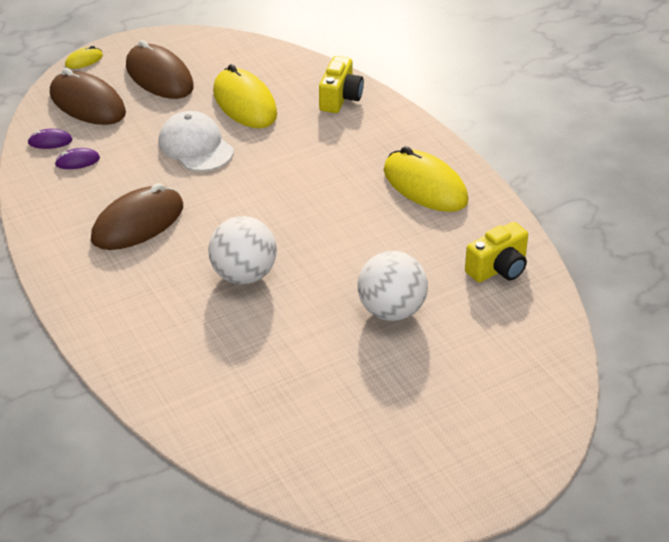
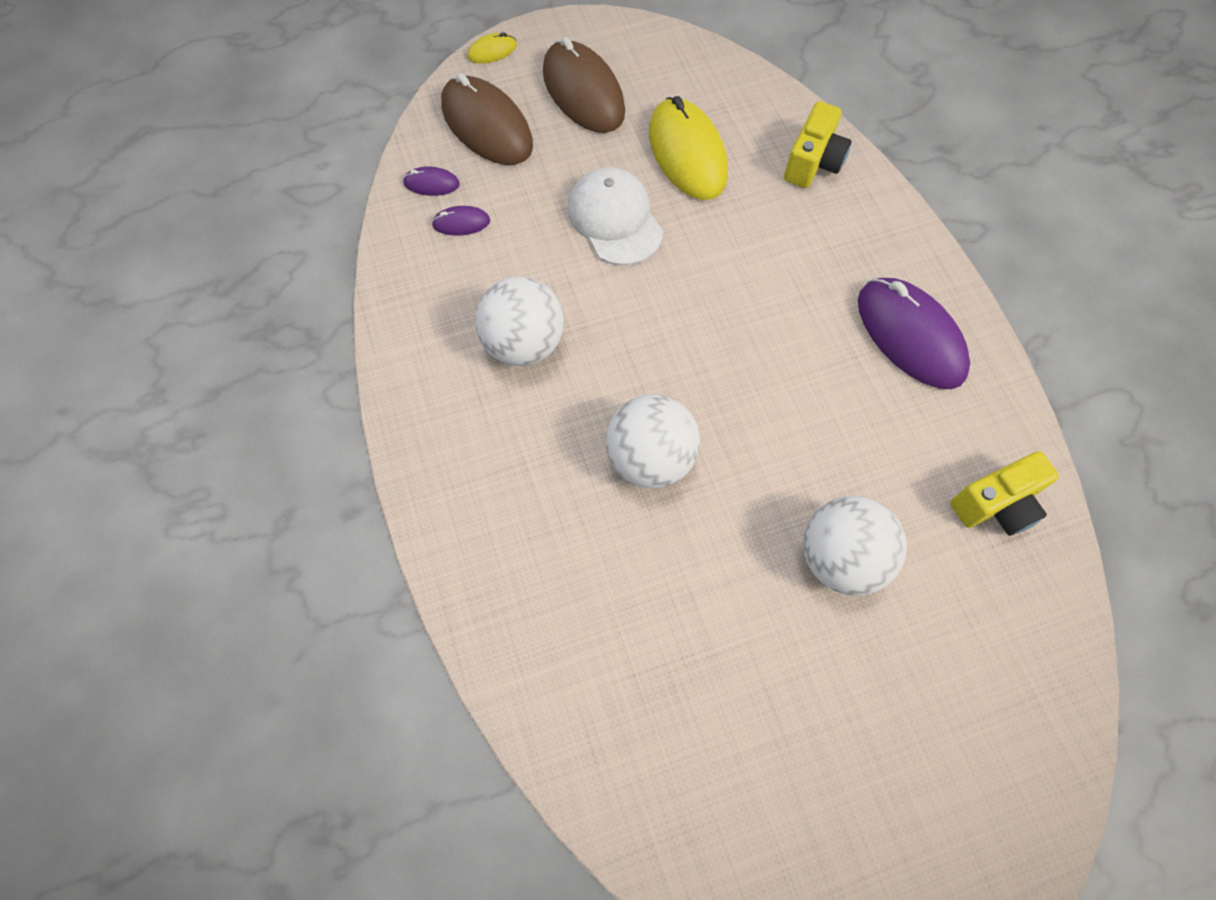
camera: 10 degrees right, 25 degrees up
(138, 223) = (524, 343): brown mouse -> white ball
(425, 186) = (910, 336): yellow mouse -> purple mouse

